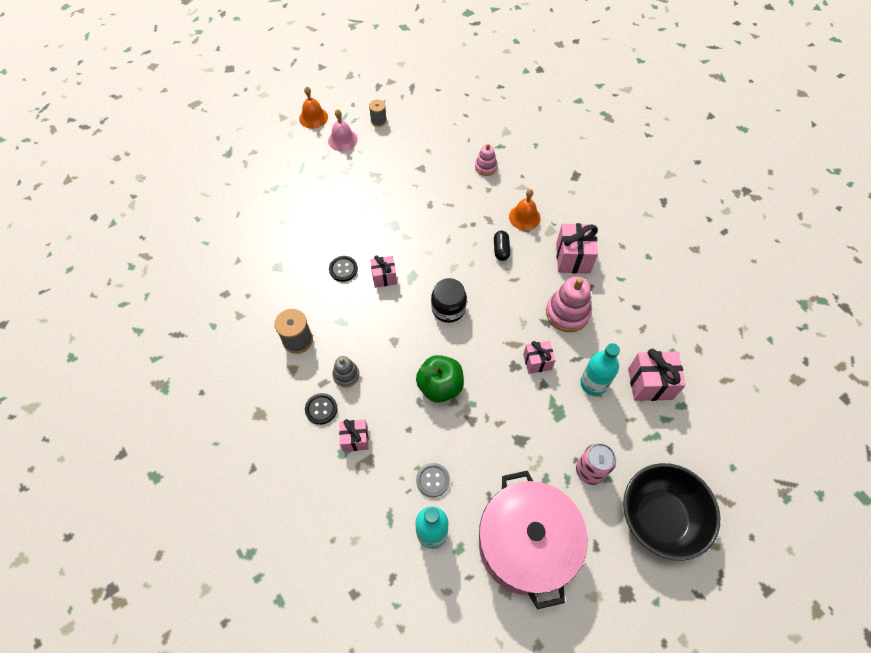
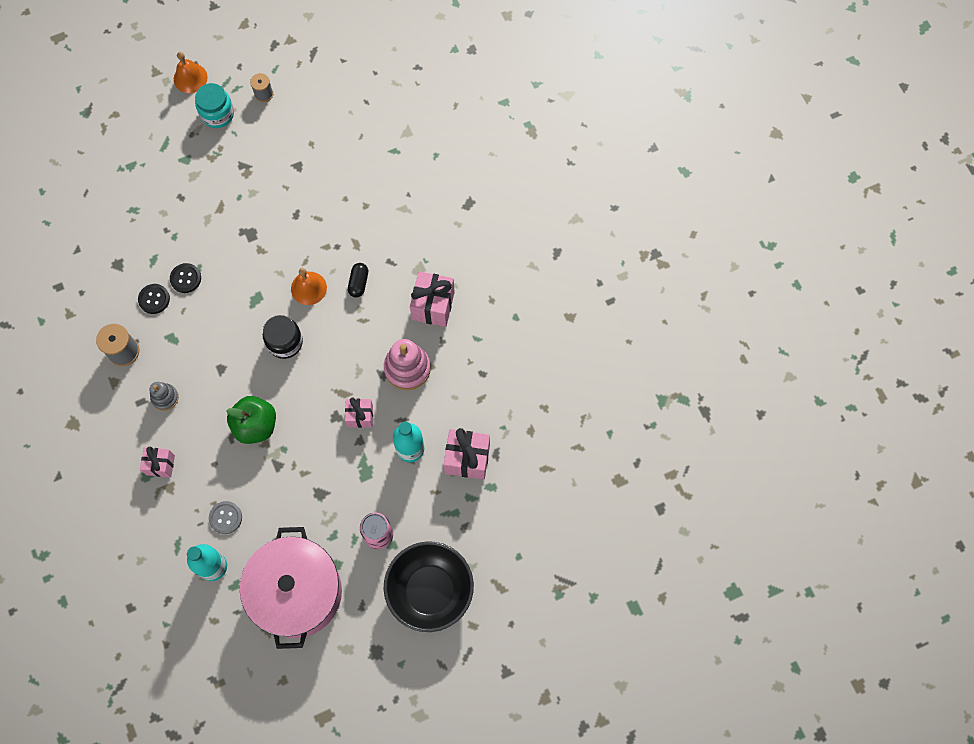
camera: 10 degrees right, 10 degrees up
(321, 409) = (133, 429): black button -> black button (154, 299)
(342, 140) = (217, 114): pink bell -> turquoise jar
(384, 277) = (226, 295): pink gift -> none
(485, 167) = (370, 176): pink stacking toy -> none
(524, 217) = (395, 247): orange bell -> orange bell (308, 288)

